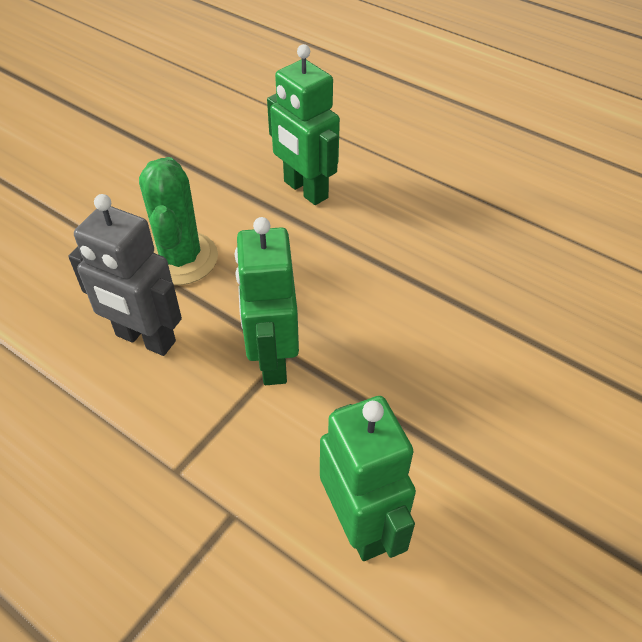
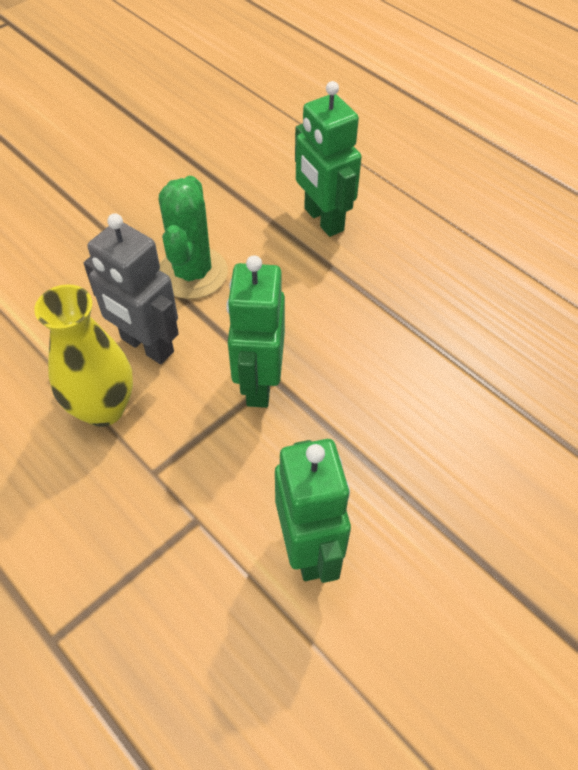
camera: 10 degrees right, 5 degrees up
(109, 412) = (103, 408): none -> yellow vase

